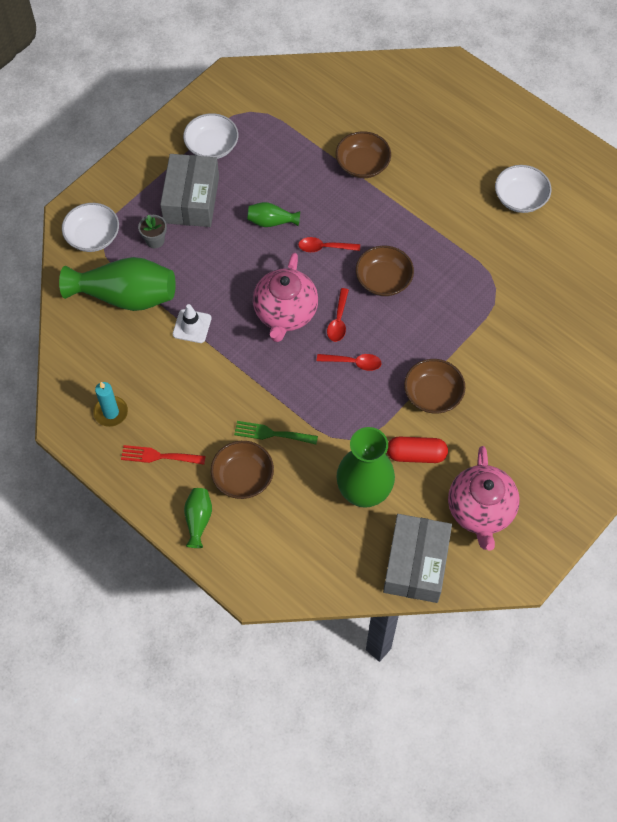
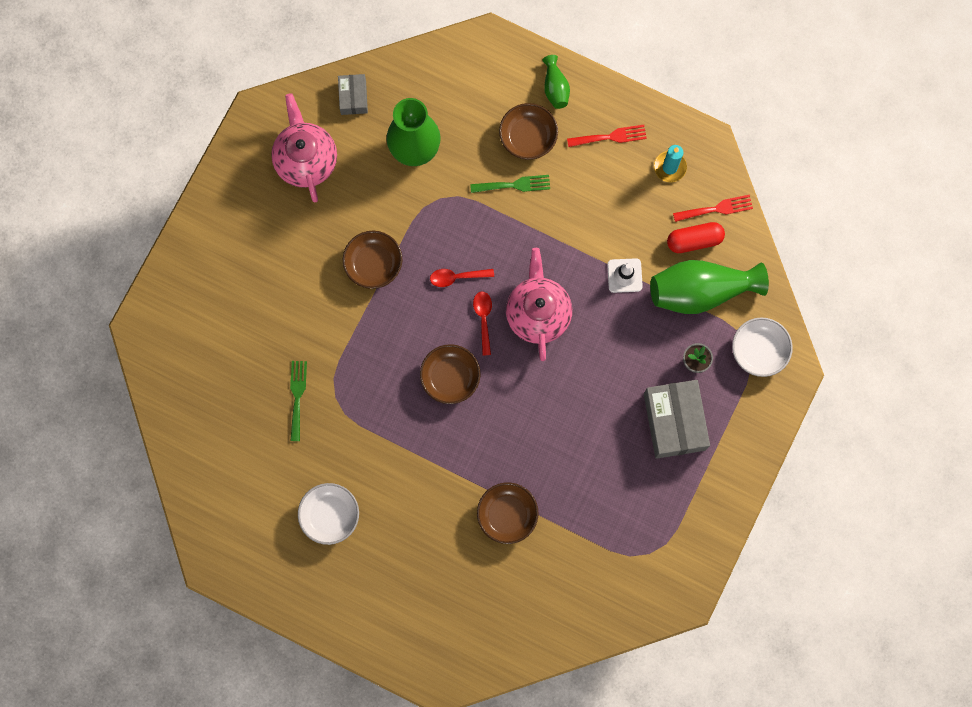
camera: 165 degrees right, 15 degrees up
(81, 363) = (716, 209): none -> red fork
(212, 146) = (675, 495): white bowl -> none
(271, 222) = (583, 416): green vase -> none
(324, 247) = (520, 399): red spoon -> none
(416, 454) = (376, 199): red capsule -> red capsule (694, 240)
(416, 564) = (353, 97): grey box -> grey box, size x0.54
(531, 297) = (297, 396): none -> green fork

